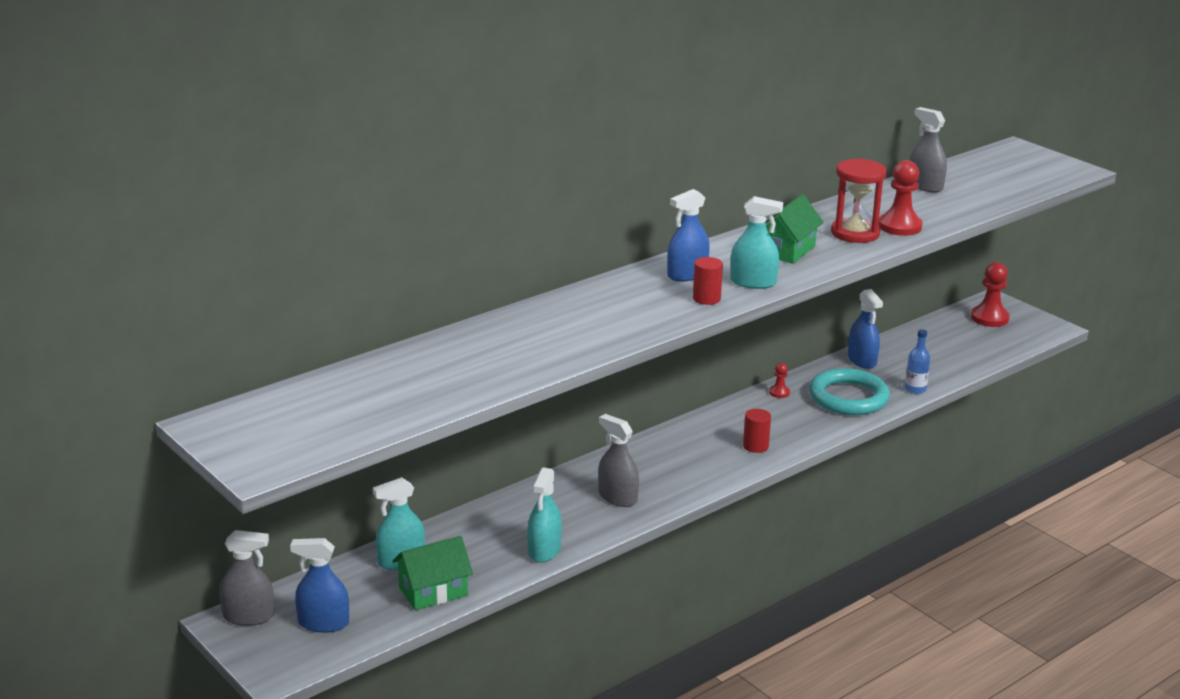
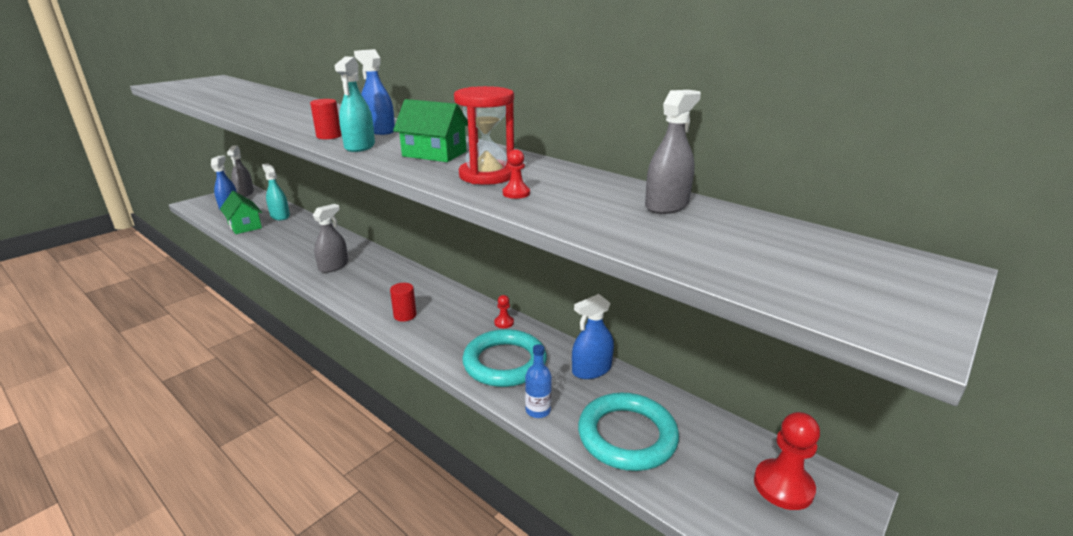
camera: 80 degrees right, 0 degrees up
(544, 550) = (274, 249): turquoise spray bottle -> none
(900, 226) = (516, 193): red pawn -> red pawn, size x0.50
(944, 359) = (627, 436): none -> turquoise ring

